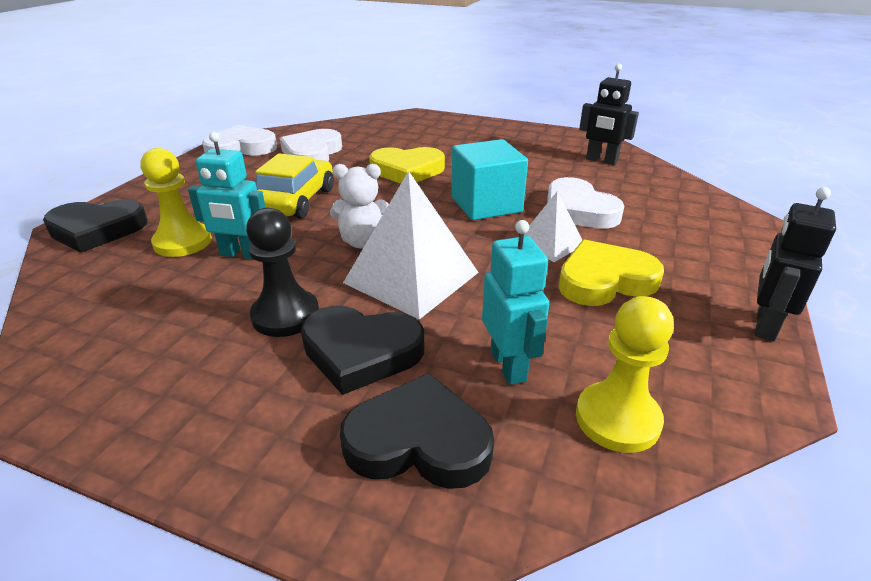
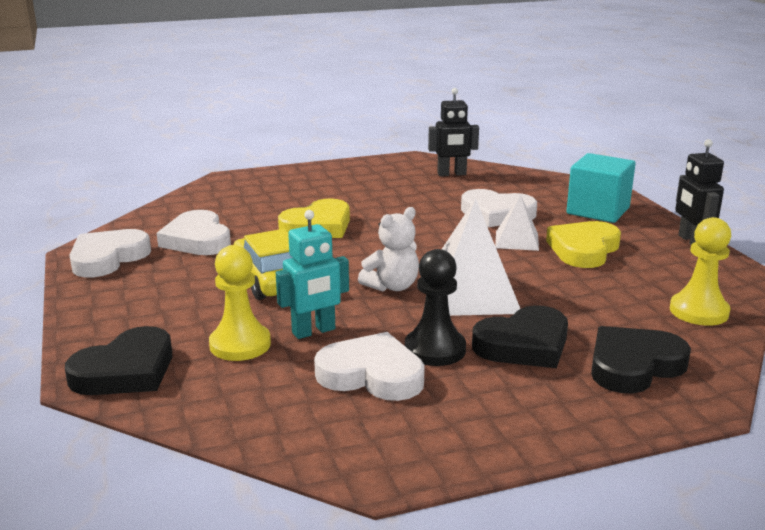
camera: 40 degrees left, 10 degrees down
(203, 312) = (371, 375): none -> white heart
(486, 204) = (429, 231): turquoise cube -> turquoise cube (598, 210)
(508, 365) = (612, 313): turquoise robot -> none

